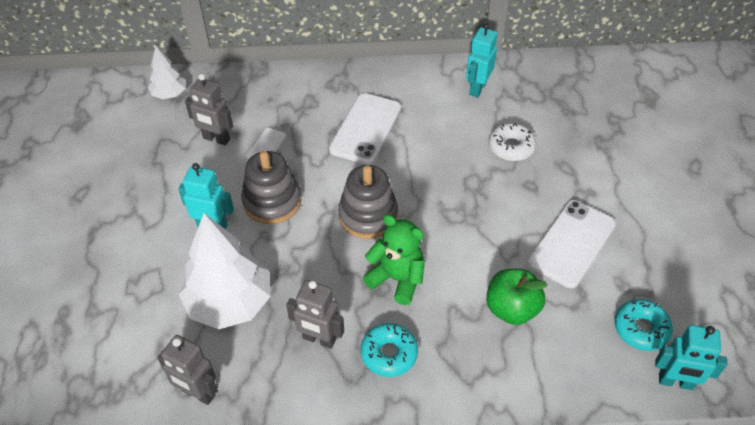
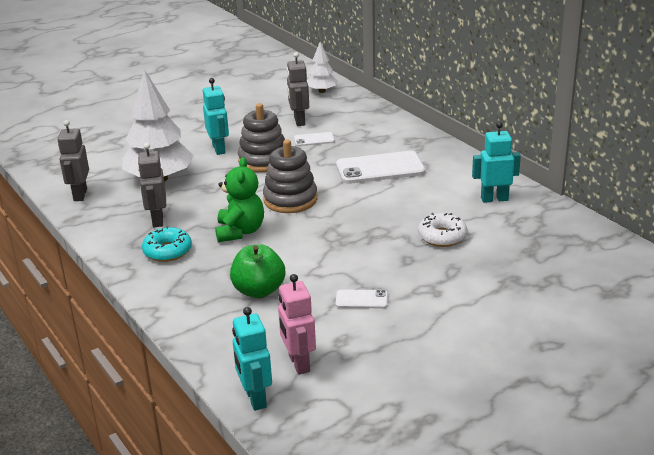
camera: 60 degrees right, 20 degrees down
(571, 243) = (361, 299): white phone -> white phone, size x0.50
(641, 329) = (298, 363): turquoise donut -> pink robot

